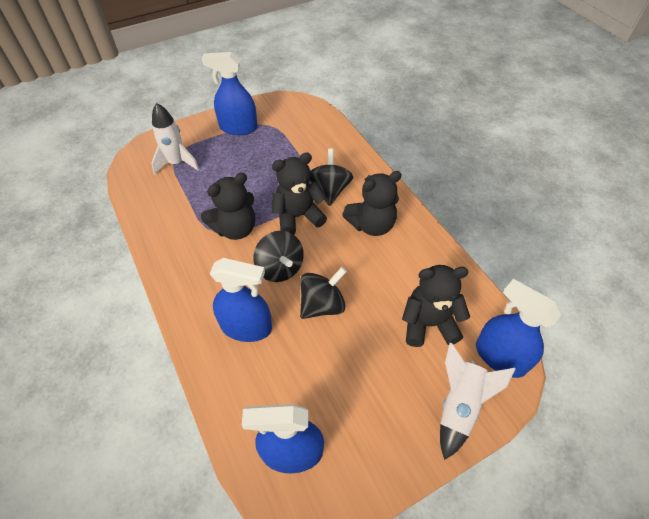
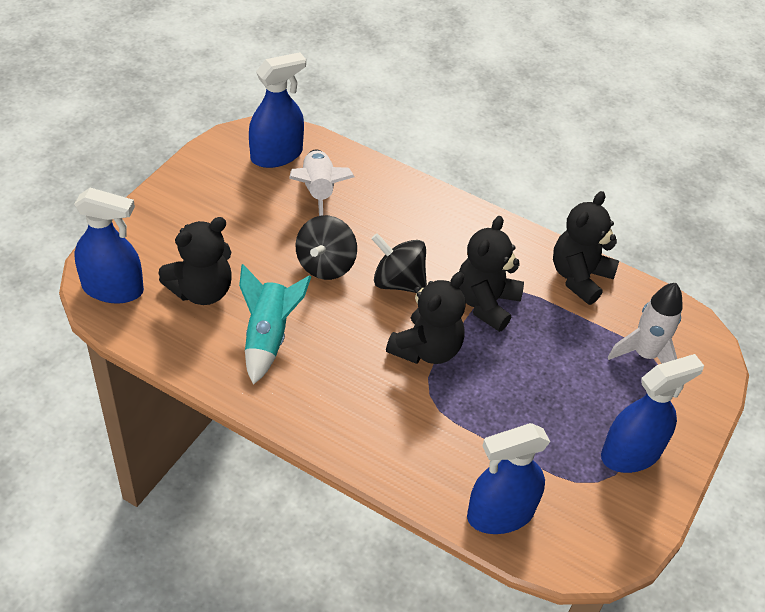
camera: 145 degrees right, 5 degrees down
(246, 327) = (386, 218): blue spray bottle -> blue spray bottle (500, 514)
(330, 190) = (414, 405): black spinning top -> none
(371, 225) = (327, 378): black teddy bear -> black teddy bear (579, 277)
(395, 266) = (268, 337): none -> turquoise rocket
(459, 406) = (144, 234): white rocket -> white rocket (318, 192)

